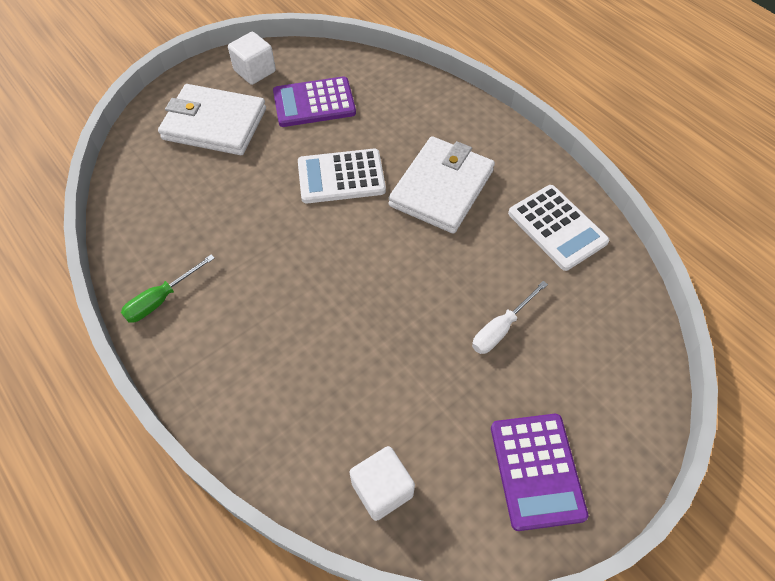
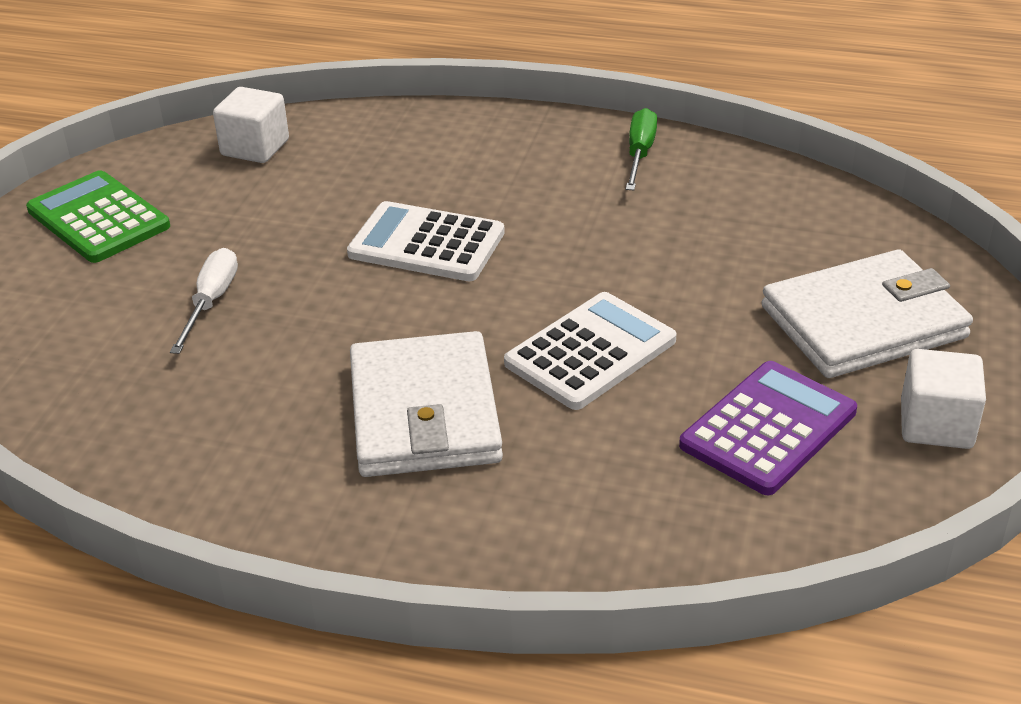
camera: 145 degrees right, 20 degrees down
(536, 470) = (98, 218): purple calculator -> green calculator
(557, 227) = (196, 448): white calculator -> white calculator (426, 244)

